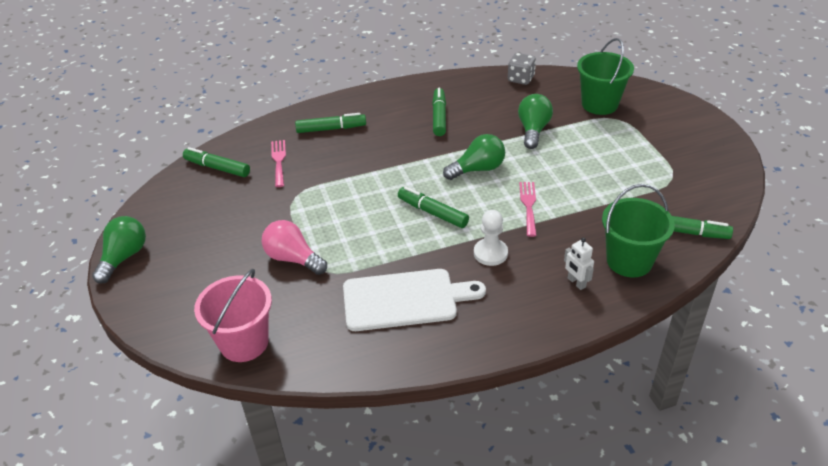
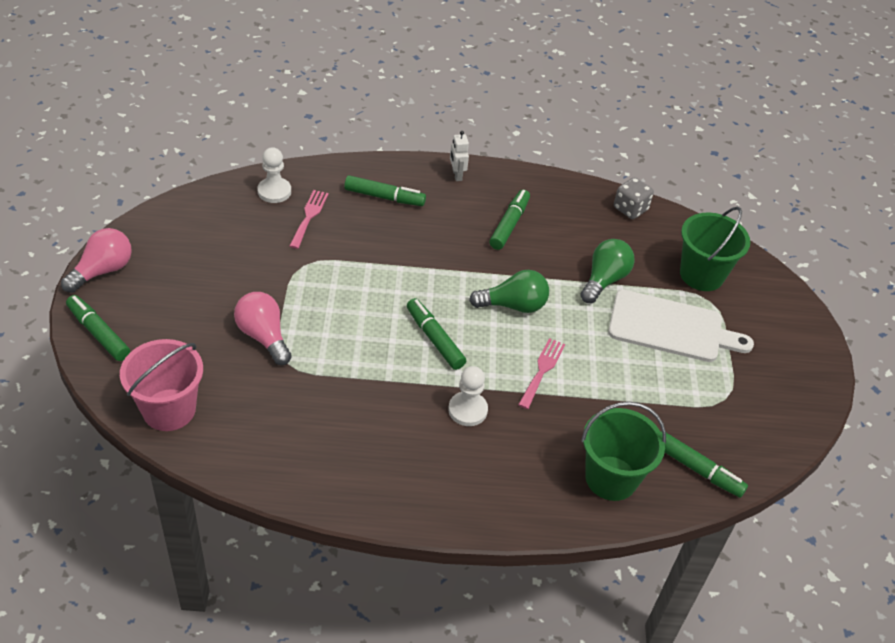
camera: 15 degrees right, 5 degrees up
(124, 257) = (102, 271): green light bulb -> pink light bulb
(217, 168) = (243, 201): green marker -> green marker (98, 333)
(239, 153) = (274, 191): none -> white pawn
(405, 300) = (349, 427): white cutting board -> white cutting board (671, 328)
(576, 283) = (538, 480): white robot -> white robot (457, 175)

